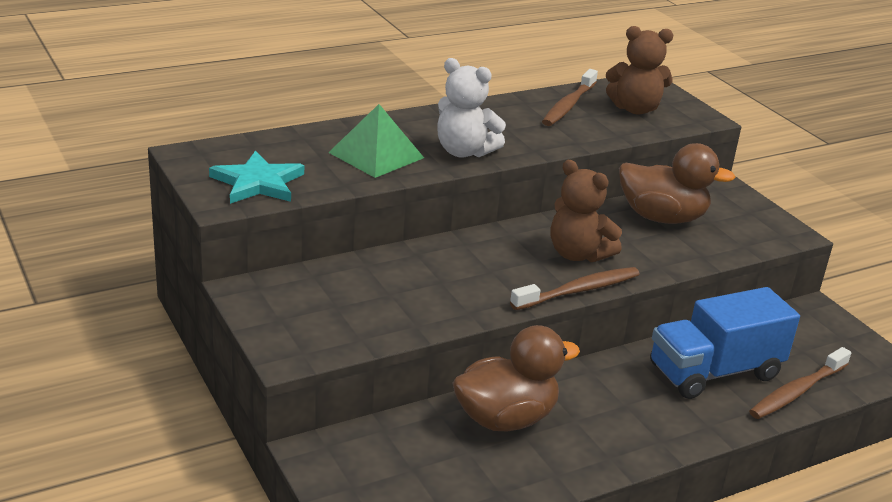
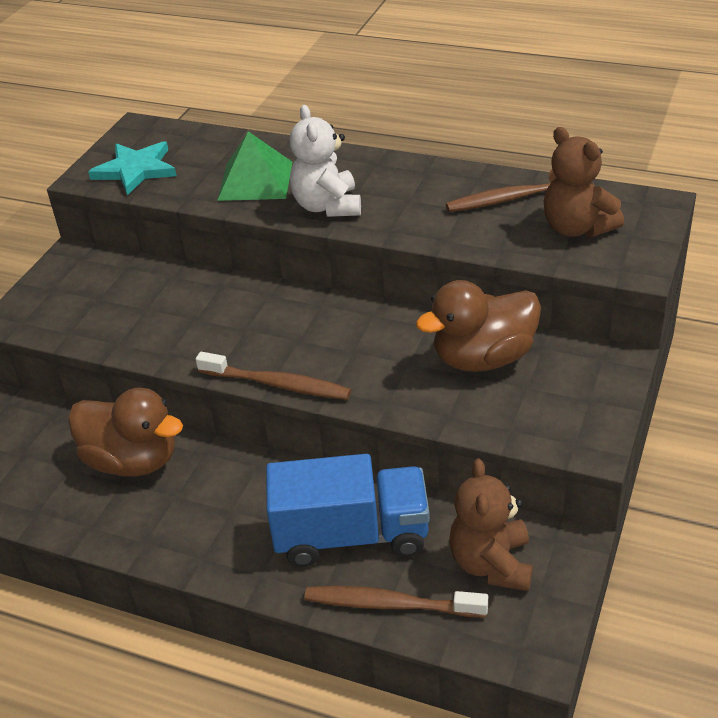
camera: 55 degrees right, 10 degrees up
(578, 254) = (339, 352): brown teddy bear -> brown teddy bear (491, 564)
(662, 217) = (483, 358): brown duck -> brown duck turned 90 degrees clockwise
(714, 372) = (351, 535): blue truck -> blue truck turned 150 degrees clockwise

